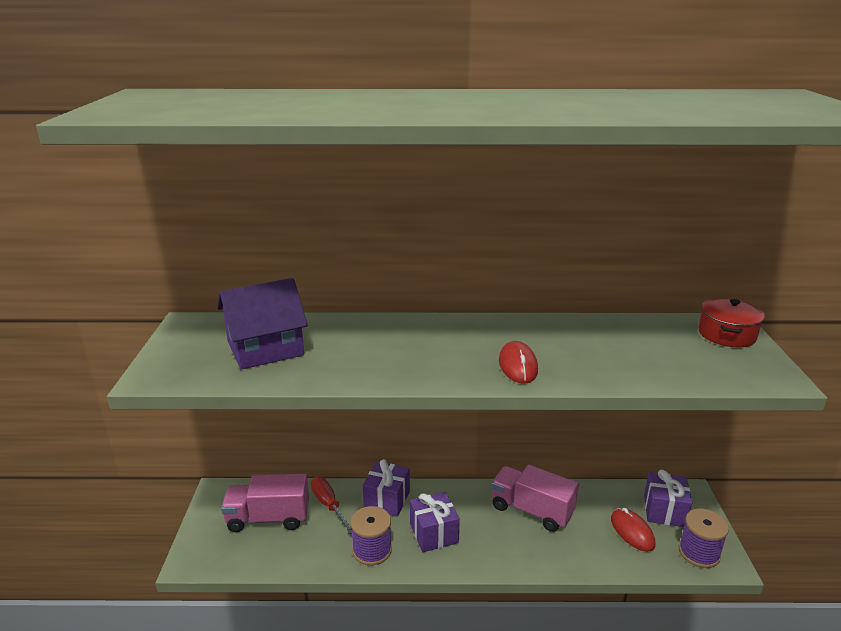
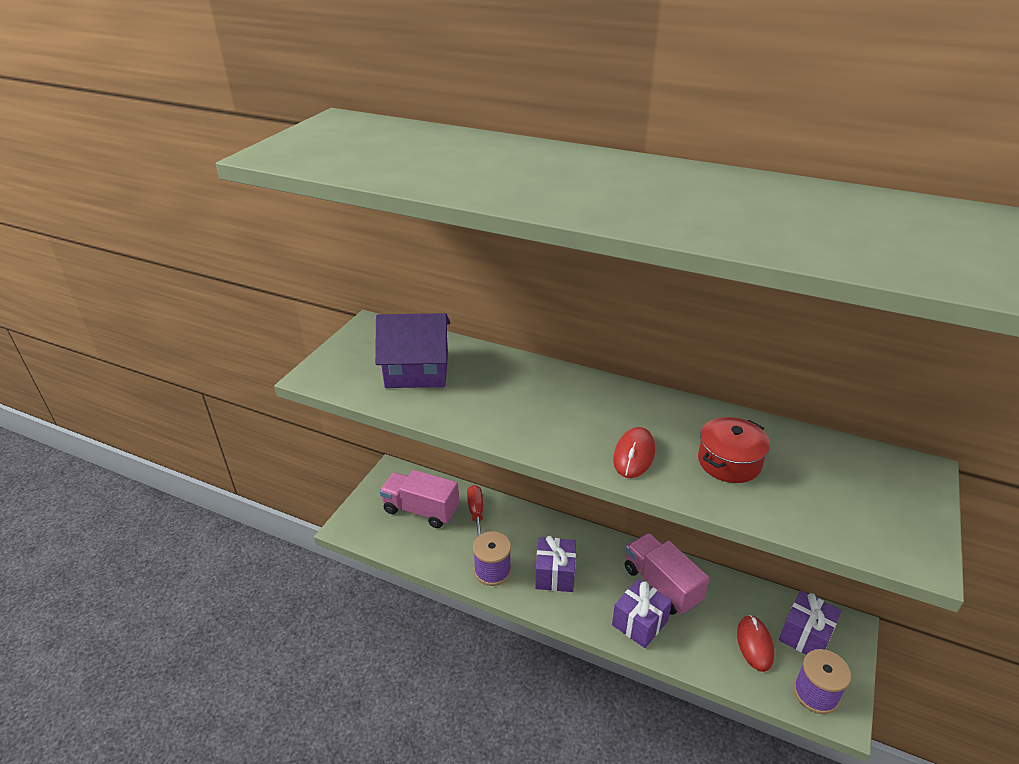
camera: 25 degrees right, 10 degrees up
(387, 500) = (529, 527): purple gift -> purple gift (639, 623)
(726, 334) = (903, 483): red pot -> red pot (729, 462)

